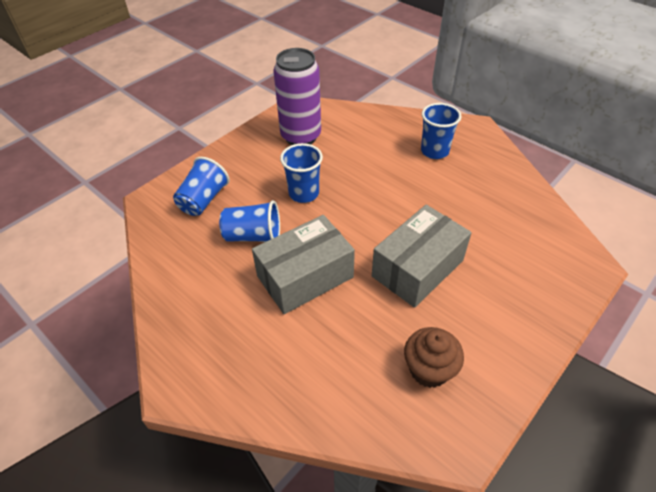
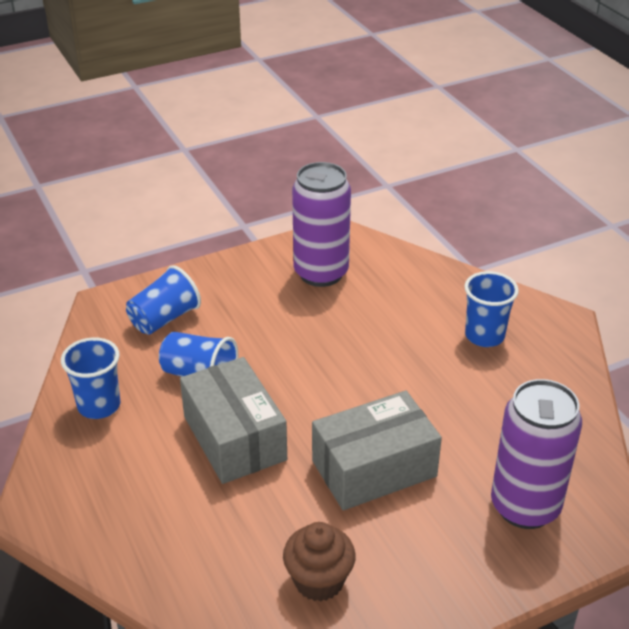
camera: 20 degrees right, 10 degrees down
(304, 193) = (286, 343): blue cup -> blue cup (99, 406)
(305, 277) = (234, 438): grey box -> grey box turned 75 degrees clockwise
(532, 263) = (525, 507): none -> purple can

